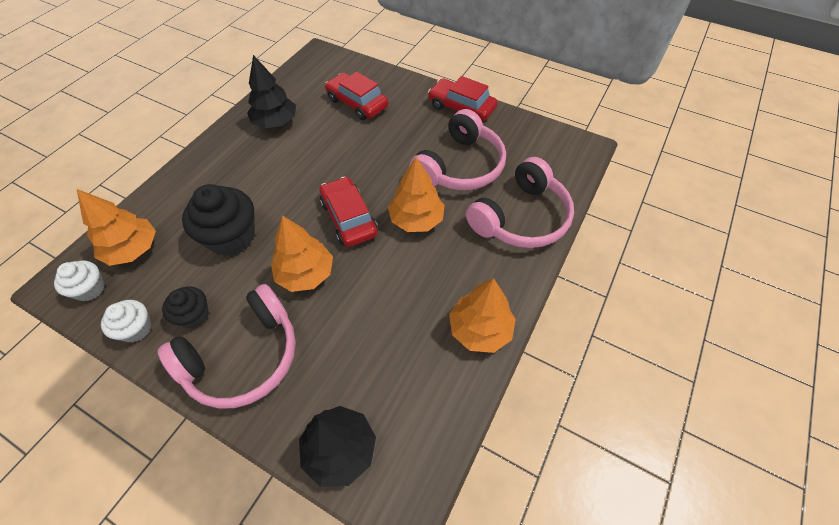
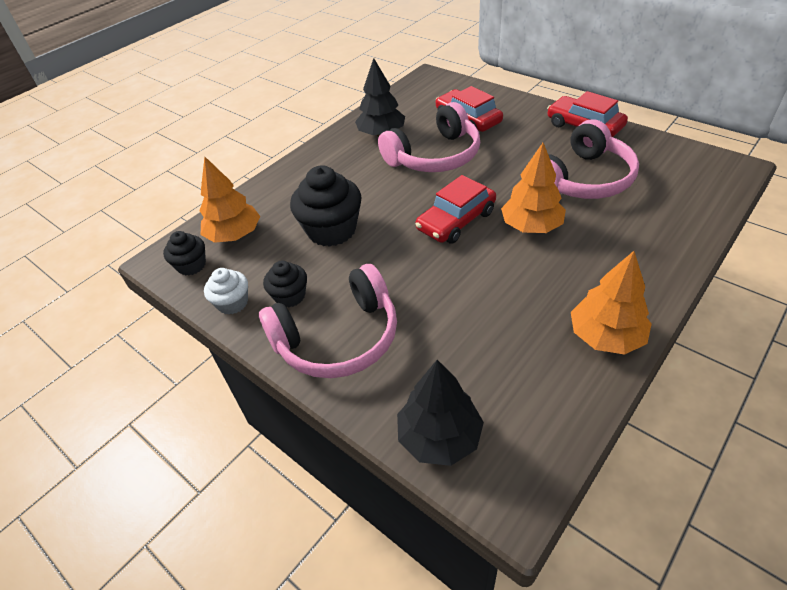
camera: 15 degrees right, 10 degrees down
(90, 289) = (191, 265): white cupcake -> black cupcake
(305, 274) = (407, 268): orange tree -> none
(349, 218) = (456, 221): red car -> red car turned 120 degrees counterclockwise
(521, 217) = (655, 231): pink headphones -> pink headphones (434, 156)

